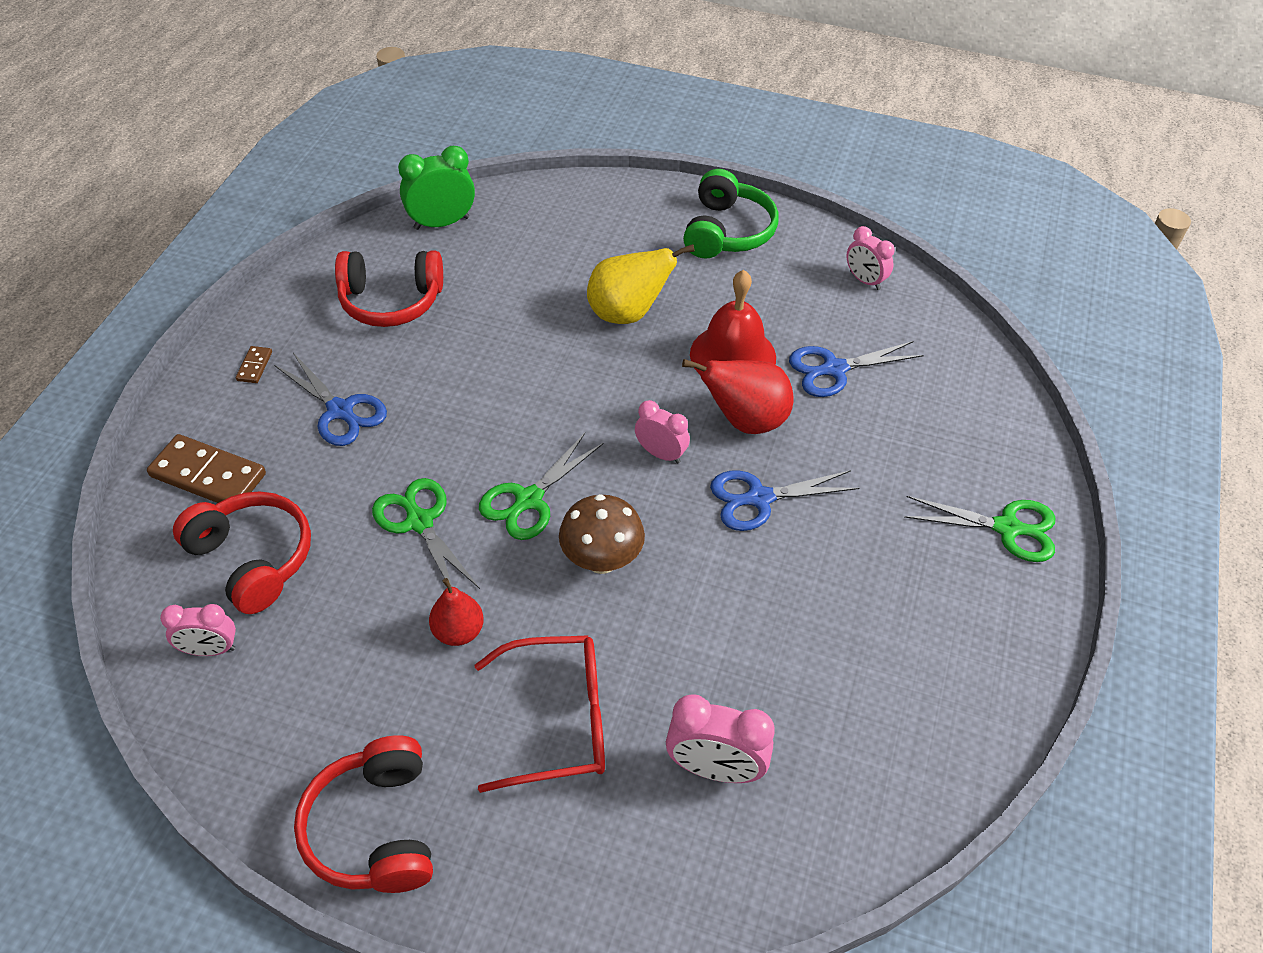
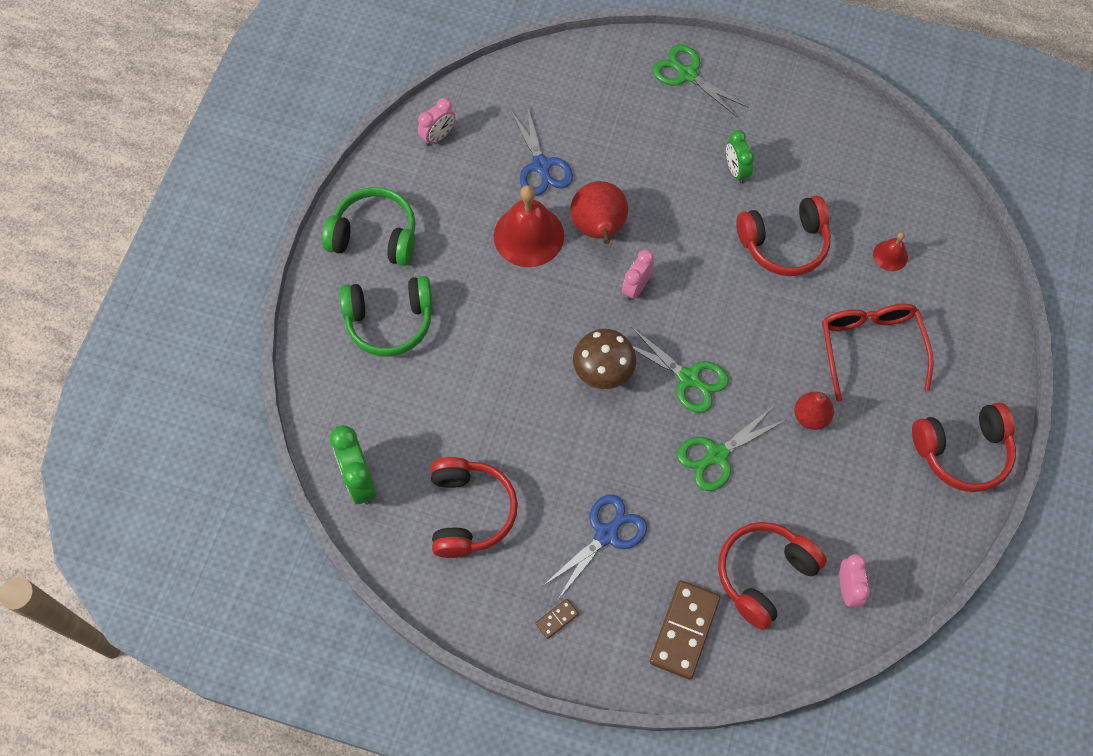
camera: 90 degrees left, 15 degrees up
(254, 366) = (557, 619): brown domino -> brown domino turned 45 degrees counterclockwise
(601, 560) = (739, 325): brown mushroom -> brown mushroom (603, 372)
(621, 243) = (390, 321): none -> green headphones
(627, 313) = (481, 314): yellow pear -> none
(714, 769) = (890, 255): pink clock -> red bell
(731, 625) = (784, 244): none -> red headphones
(758, 499) = (674, 223): blue scissors -> none
(849, 575) = (735, 170): none -> green clock
(1008, 528) = (686, 74): green scissors -> green scissors turned 60 degrees counterclockwise

